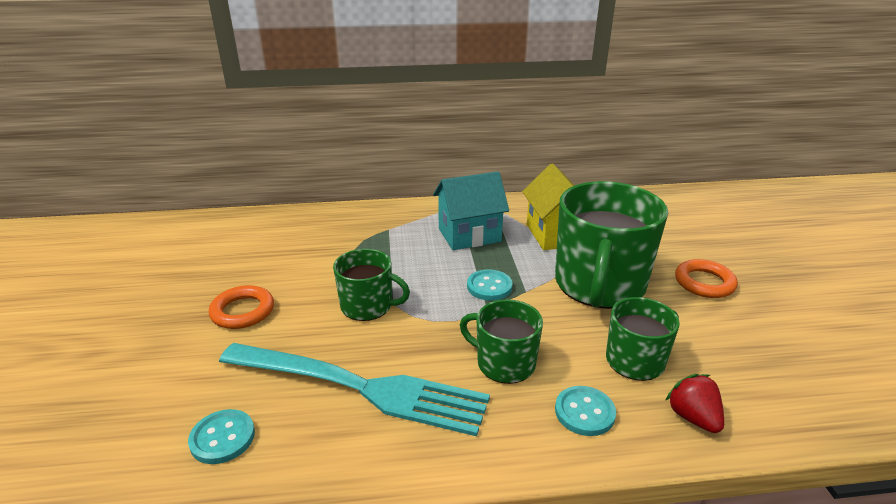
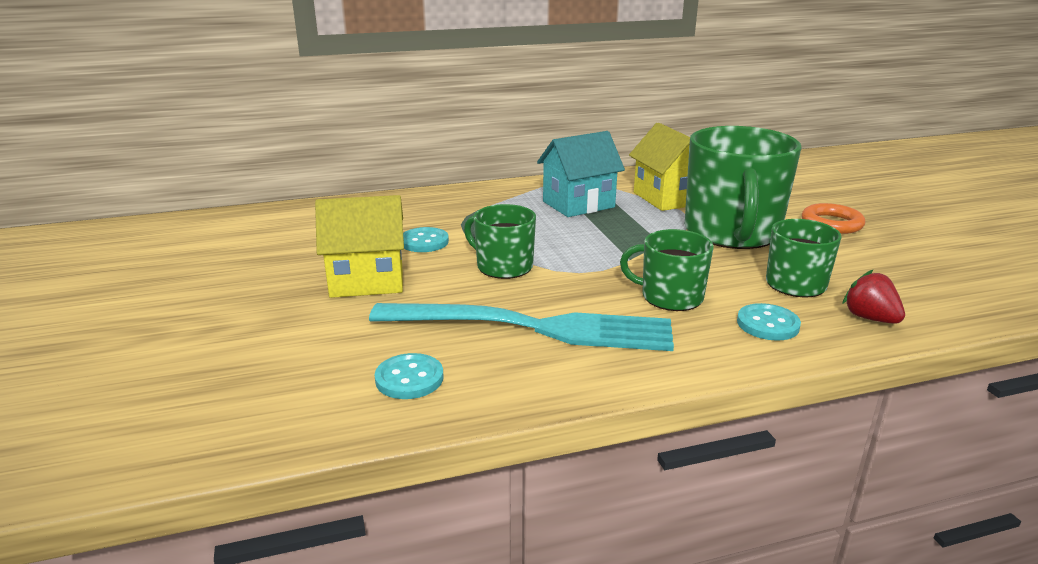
camera: 10 degrees left, 5 degrees down
(242, 311) = (367, 281): orange ring -> yellow house
(368, 306) = (503, 266): green mug -> green mug turned 150 degrees counterclockwise
(489, 286) = (622, 242): turquoise button -> turquoise button (424, 242)

